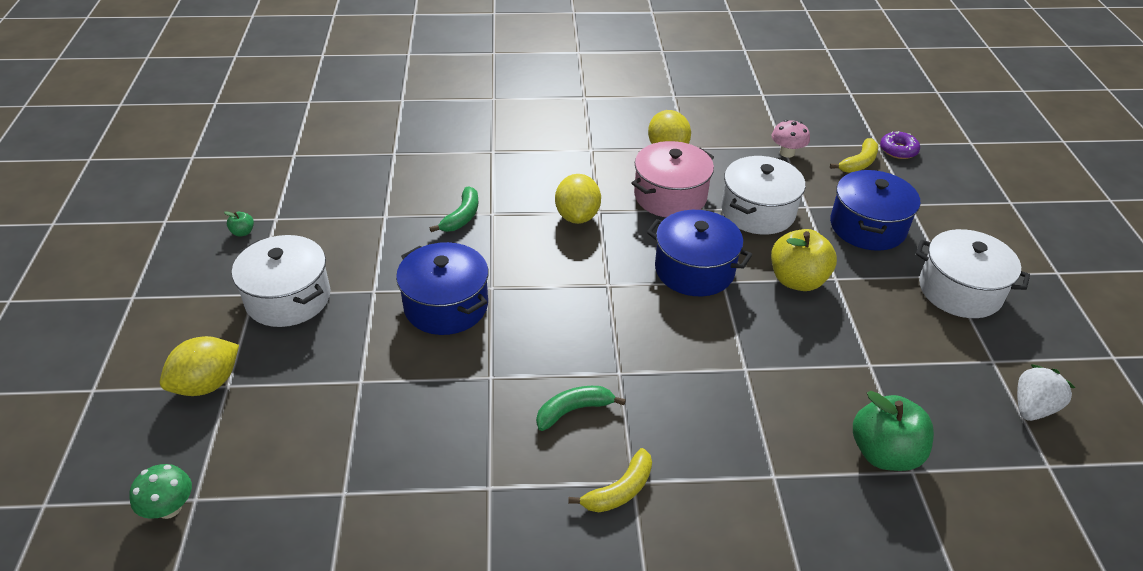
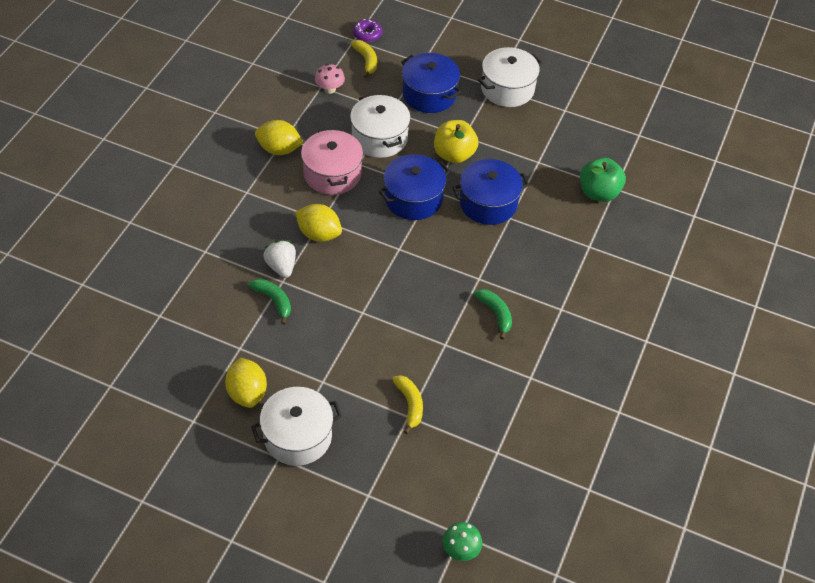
camera: 65 degrees left, 10 degrees up
(207, 384) = (359, 507): yellow lemon -> yellow lemon (247, 393)
(243, 232) = (196, 447): green apple -> none
(446, 306) = (364, 344): blue pot -> blue pot (488, 203)
(573, 410) = (495, 313): green banana -> green banana turned 150 degrees clockwise
(619, 490) = (563, 318): yellow banana -> yellow banana (410, 404)
(1032, 408) = (603, 116): white strawberry -> white strawberry (281, 266)

